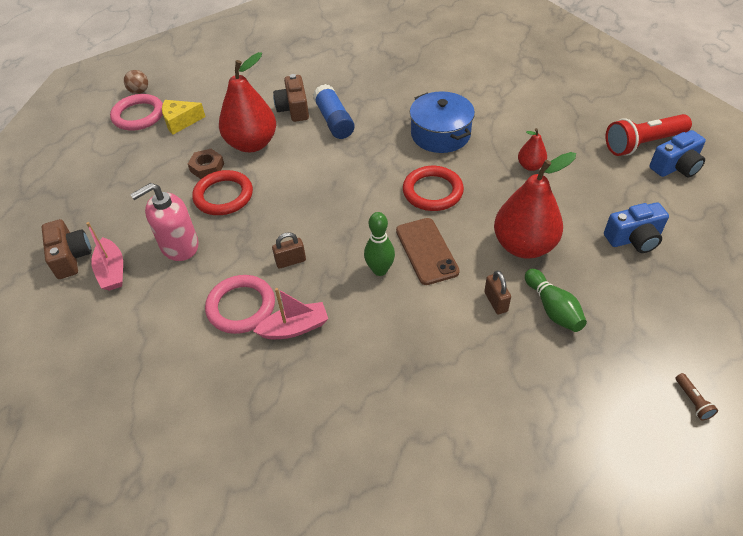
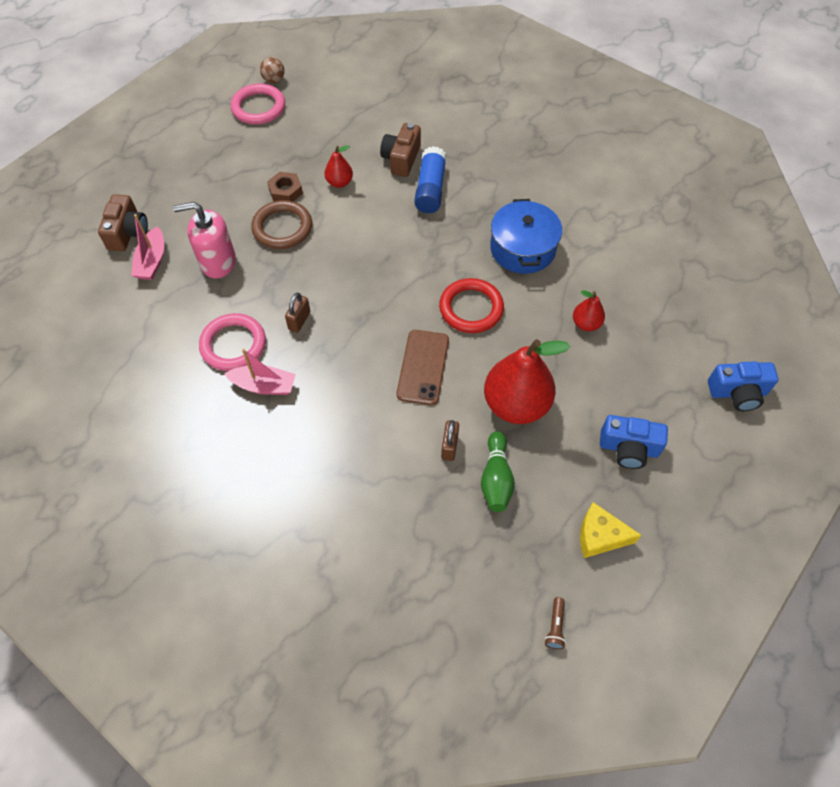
camera: 25 degrees right, 10 degrees up
(180, 122) = (291, 130): yellow cheese -> yellow cheese (600, 536)
(223, 196) = (282, 228): red ring -> brown ring
(252, 144) = (339, 182): red pear -> red pear, size x0.48
(290, 261) = (299, 321): brown padlock -> brown padlock turned 75 degrees counterclockwise
(380, 270) = (369, 366): green bowling pin -> none
(643, 144) = (723, 351): red flashlight -> none

